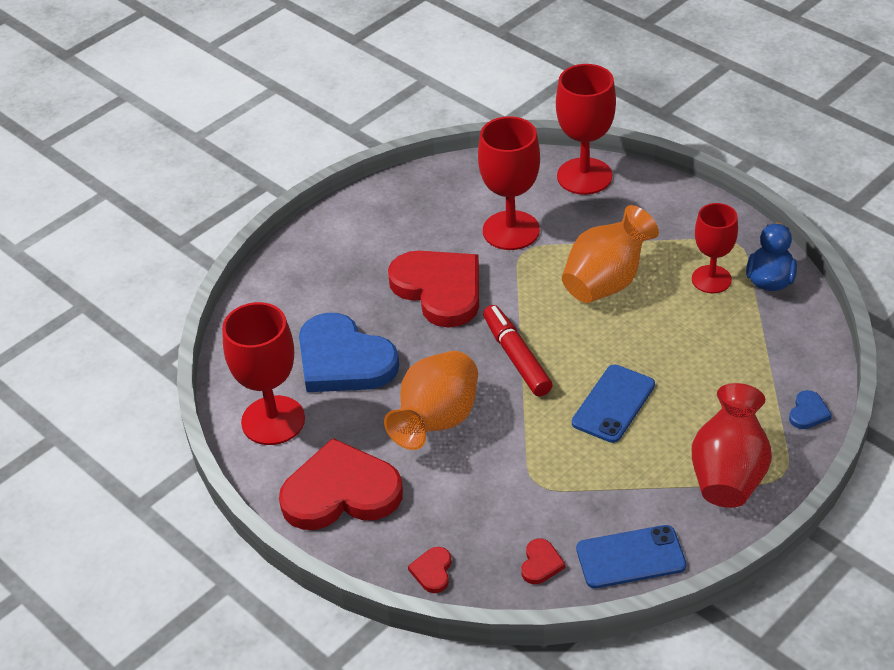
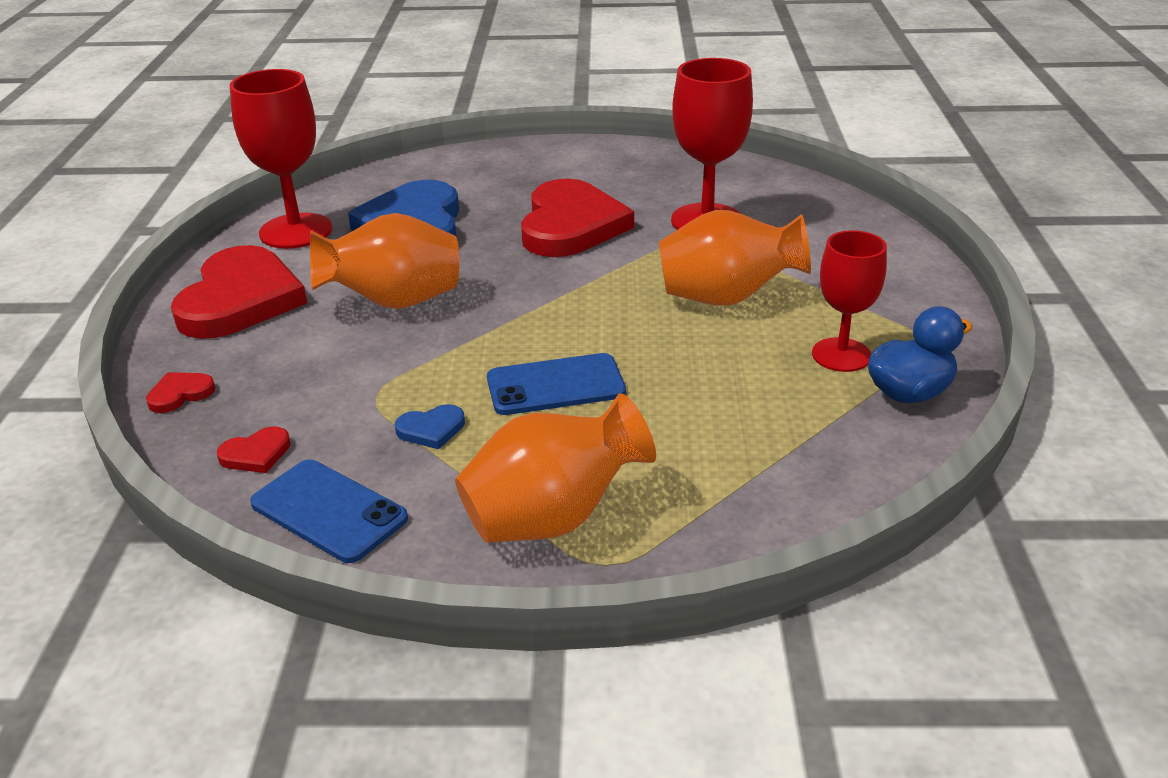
camera: 45 degrees right, 10 degrees down
(341, 492) = (240, 299): red heart -> red heart turned 60 degrees clockwise
(516, 357) = (541, 301): red marker -> none
(584, 176) = (848, 220): red goblet -> none
(728, 473) = (552, 518): red vase -> orange vase
(808, 412) = (743, 530): blue heart -> blue heart (431, 429)

